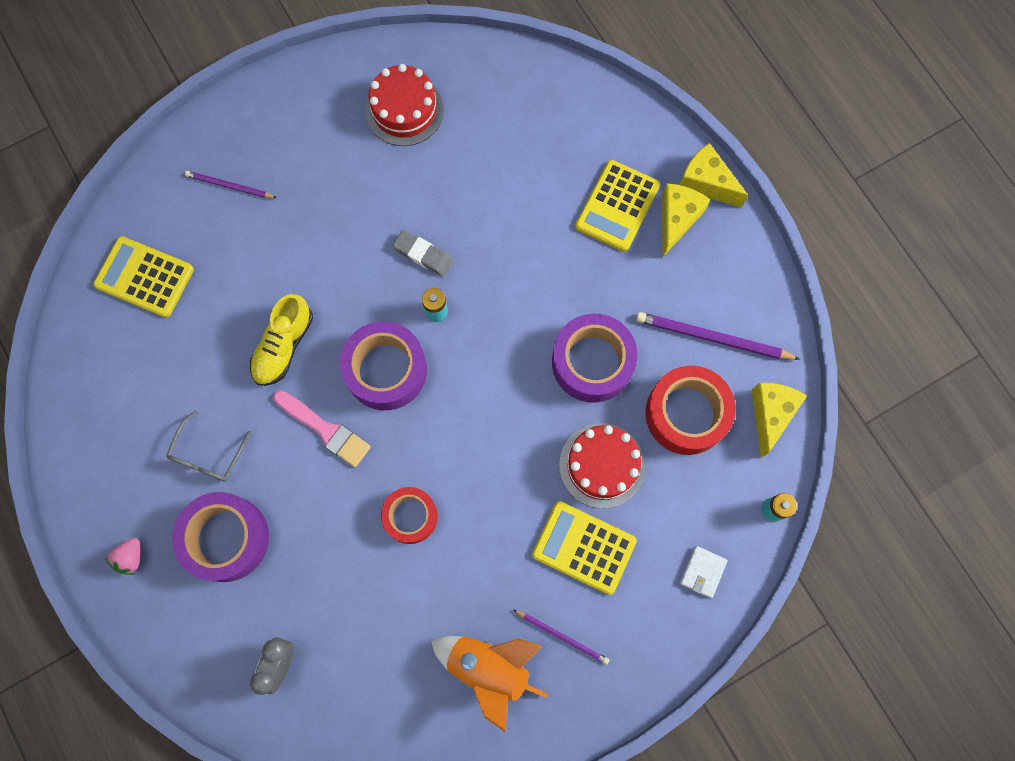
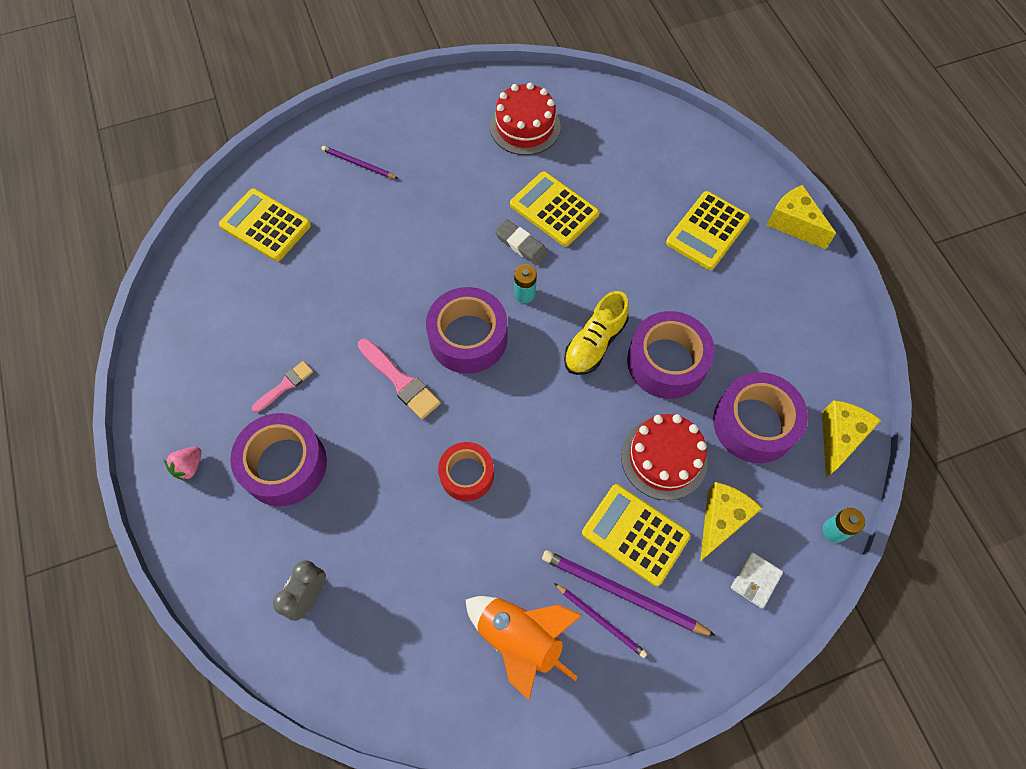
camera: 10 degrees right, 10 degrees down
(208, 455) = (285, 385): grey glasses -> pink brush
(283, 346) = (377, 302): yellow shoe -> yellow shoe (594, 343)
(452, 207) = (554, 209): none -> yellow calculator
(676, 220) = (762, 250): yellow cheese -> yellow cheese (721, 521)
(686, 414) = (754, 423): red tape -> purple tape
(712, 338) = (787, 358): purple pencil -> purple pencil (622, 593)

